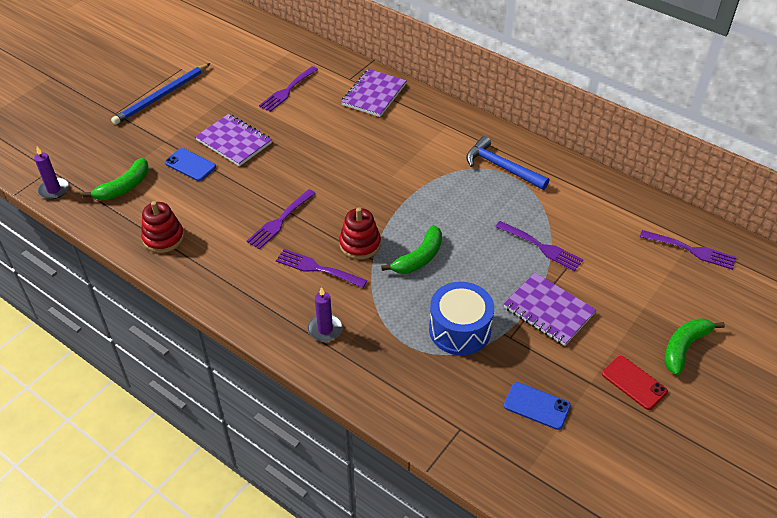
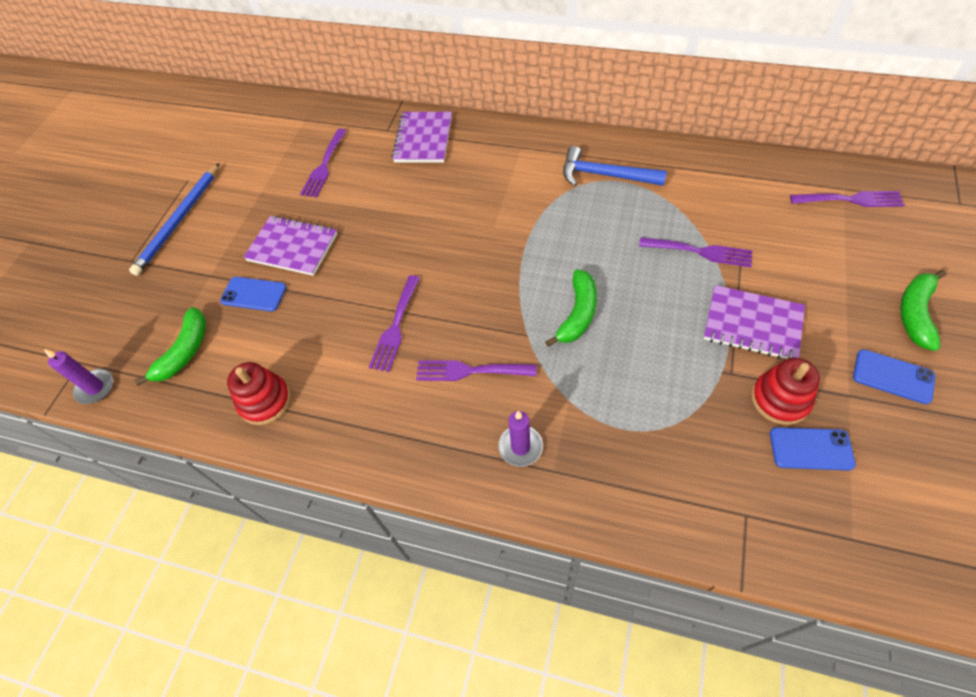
camera: 15 degrees left, 10 degrees up
(360, 244) = (503, 322): red stacking toy -> red stacking toy (780, 399)
(459, 329) = (672, 386): blue drum -> none
(634, 383) = (893, 376): red phone -> blue phone

